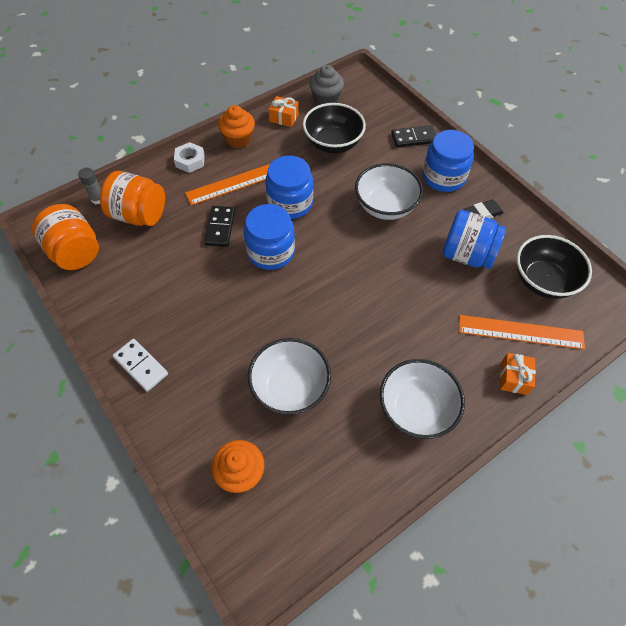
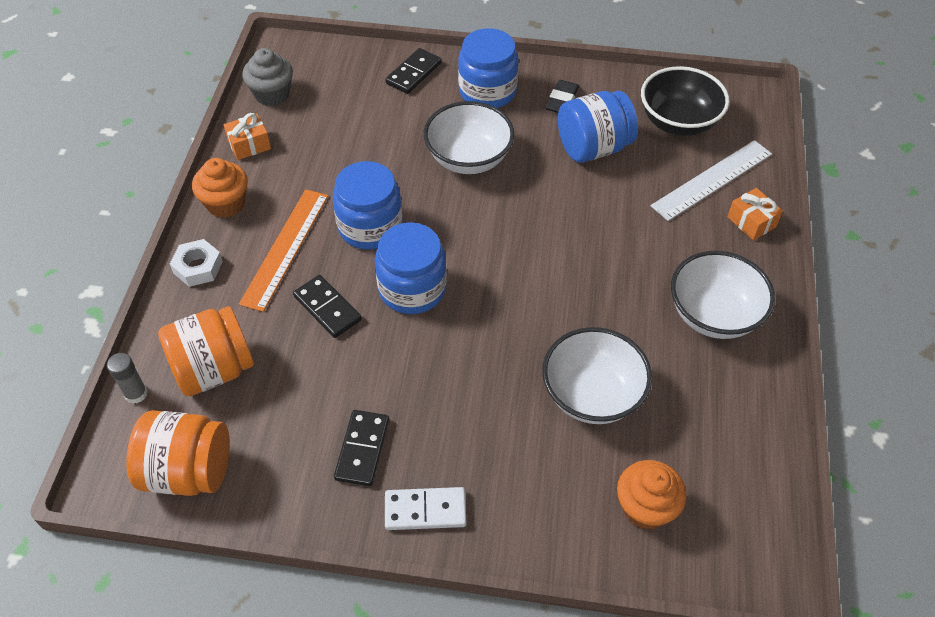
camera: 45 degrees left, 5 degrees down
(151, 310) = (362, 449): none -> black domino
(333, 143) = (338, 135): black bowl -> none
(520, 332) = (712, 180): orange ruler -> white ruler

